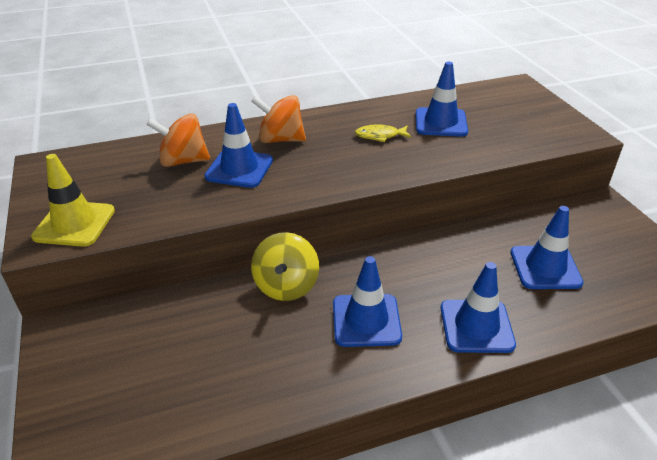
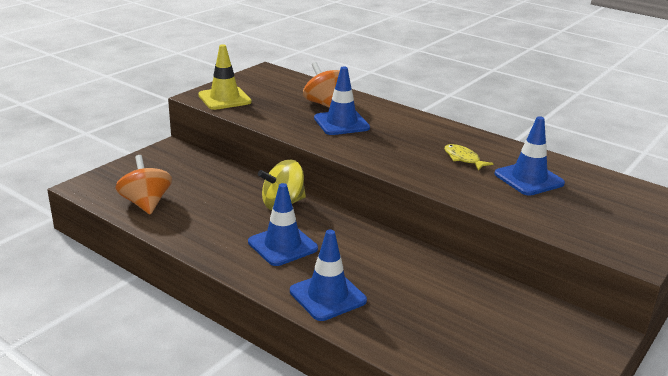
camera: 55 degrees right, 10 degrees down
(280, 139) = (398, 125): orange spinning top -> orange spinning top (146, 203)
(545, 267) = (443, 316): blue traffic cone -> none

